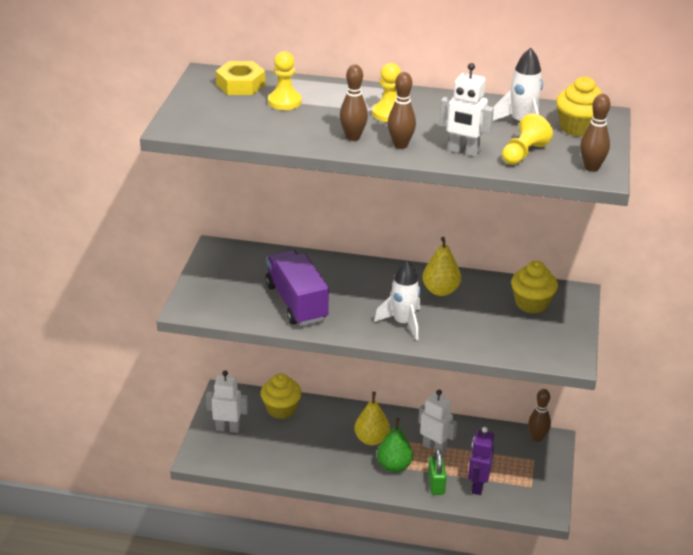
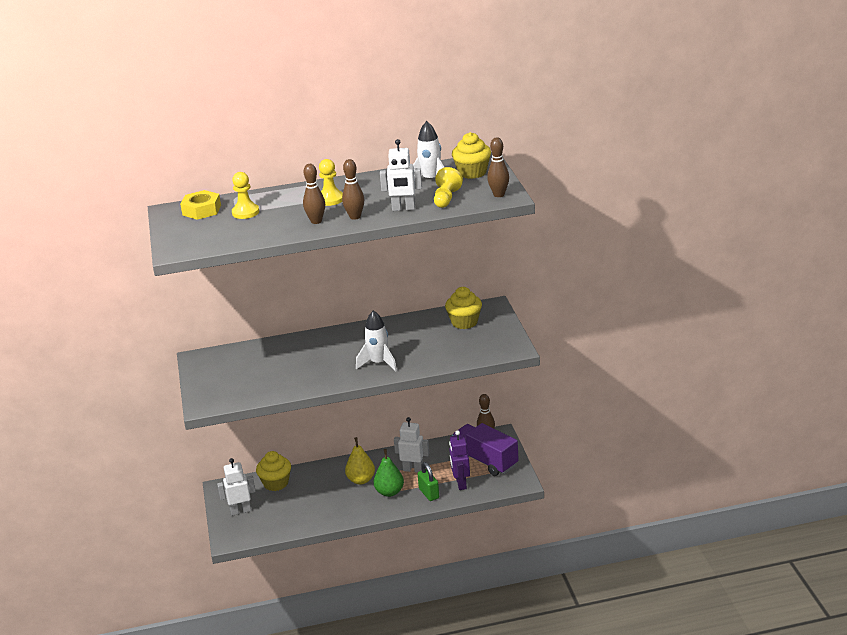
camera: 20 degrees left, 5 degrees down
(296, 302) = (287, 375): purple truck -> purple truck (485, 460)
(440, 290) = (392, 334): yellow pear -> none

